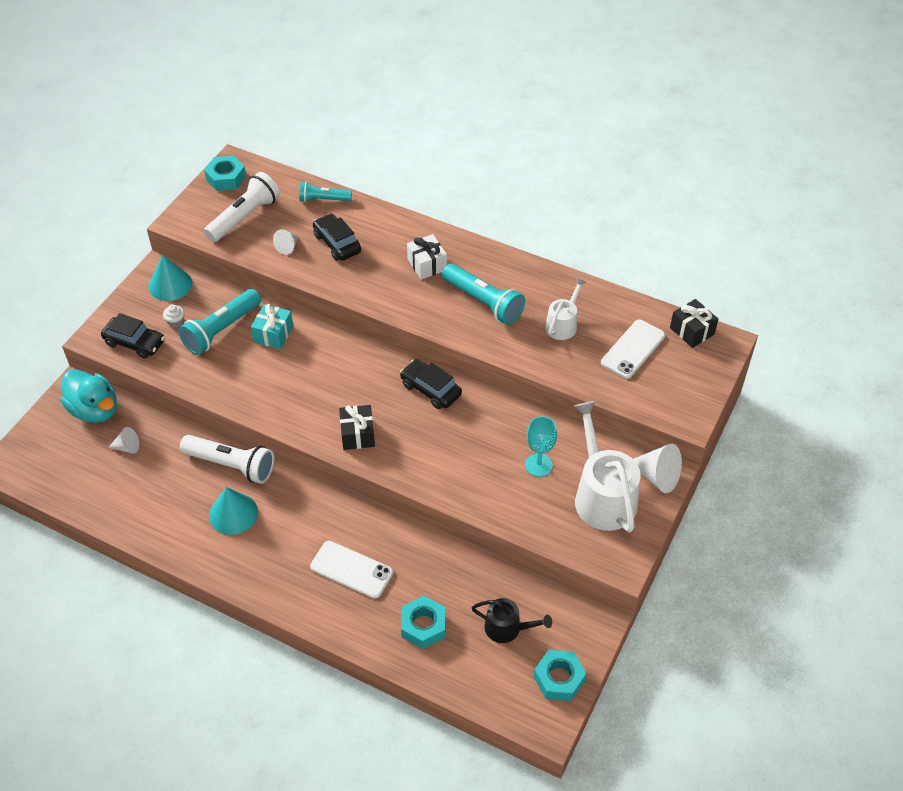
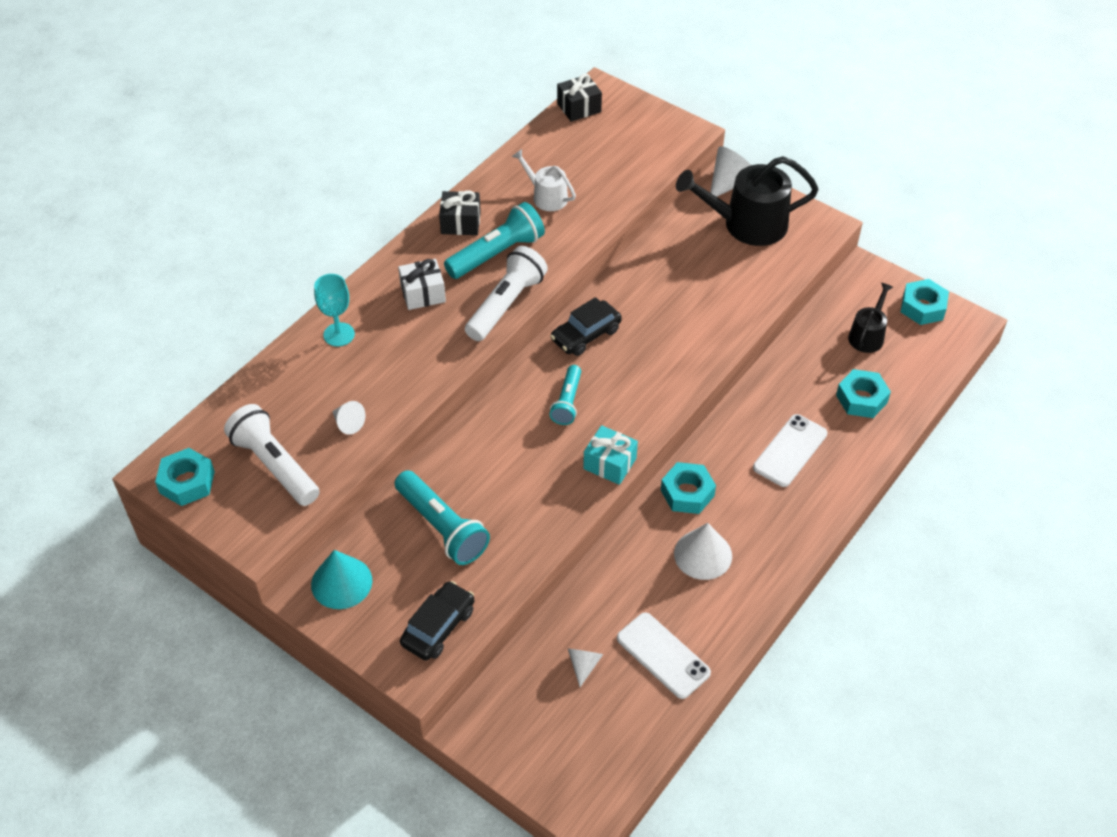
camera: 80 degrees left, 0 degrees up
(95, 410) = (513, 703): turquoise duck -> none
(175, 321) = (412, 578): white cupcake -> none
(231, 465) = (632, 552): white flashlight -> white flashlight (506, 304)
(233, 513) = (703, 554): turquoise cone -> white cone
(273, 334) = (464, 473): turquoise gift -> turquoise gift (610, 463)
(295, 496) = (687, 493): none -> turquoise nut
(323, 199) = (273, 379): turquoise flashlight -> turquoise flashlight (567, 402)
(337, 243) = (359, 373): black car -> none
(357, 434) = (637, 405): black gift -> black gift (460, 223)
(538, 465) = (703, 264): turquoise goblet -> turquoise goblet (339, 334)
(602, 496) = (747, 224): white watering can -> black watering can
(633, 349) = (593, 152): white phone -> white phone (663, 655)

